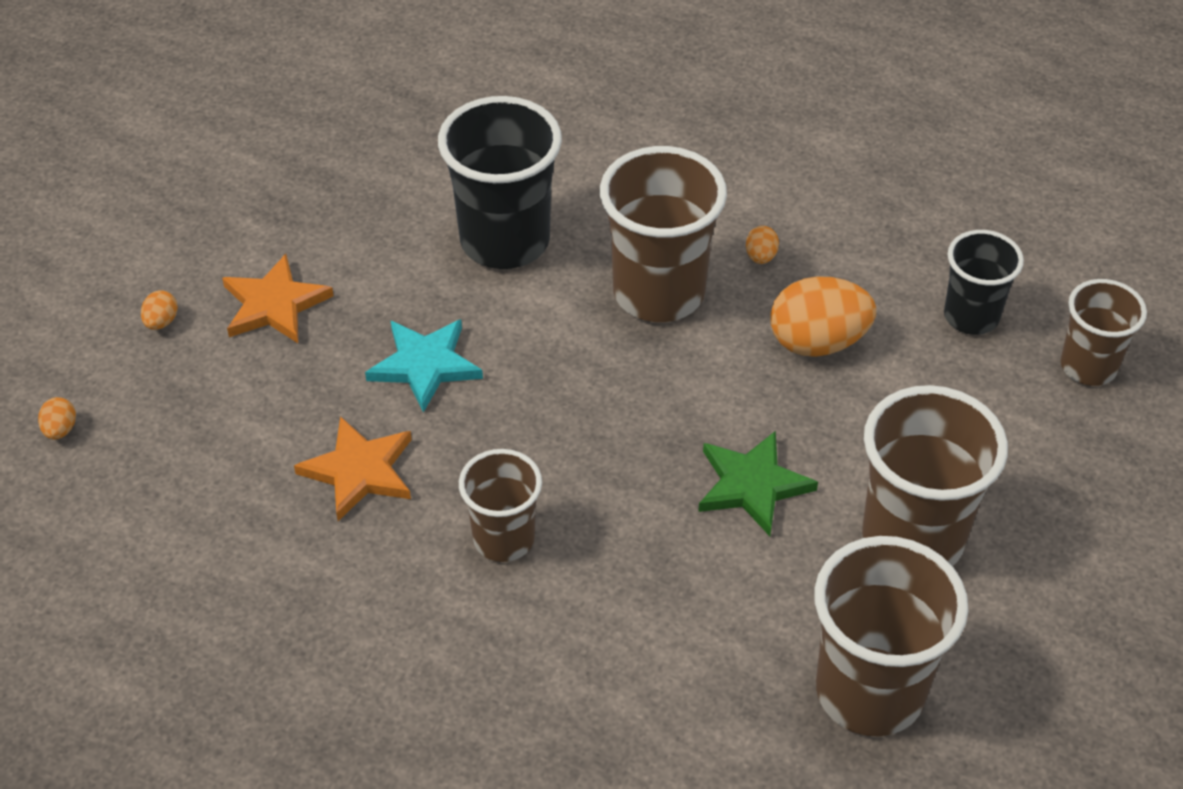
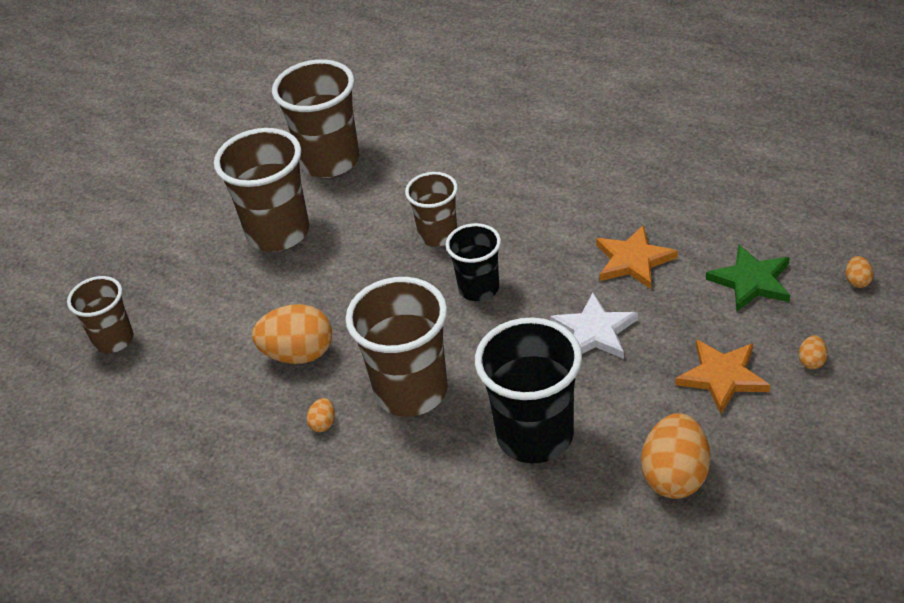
camera: 170 degrees left, 5 degrees down
(352, 200) = (675, 476): none -> orange egg
(425, 365) = (594, 331): turquoise star -> white star
(504, 539) = (534, 225): brown cup -> brown cup (438, 235)
(752, 485) = (370, 259): green star -> green star (751, 281)
(971, 316) = (178, 375): black cup -> black cup (479, 288)

